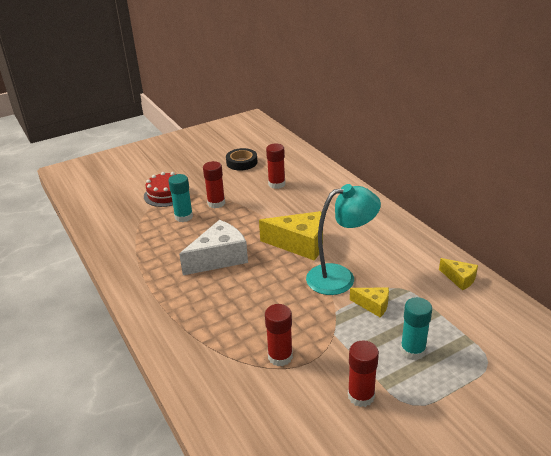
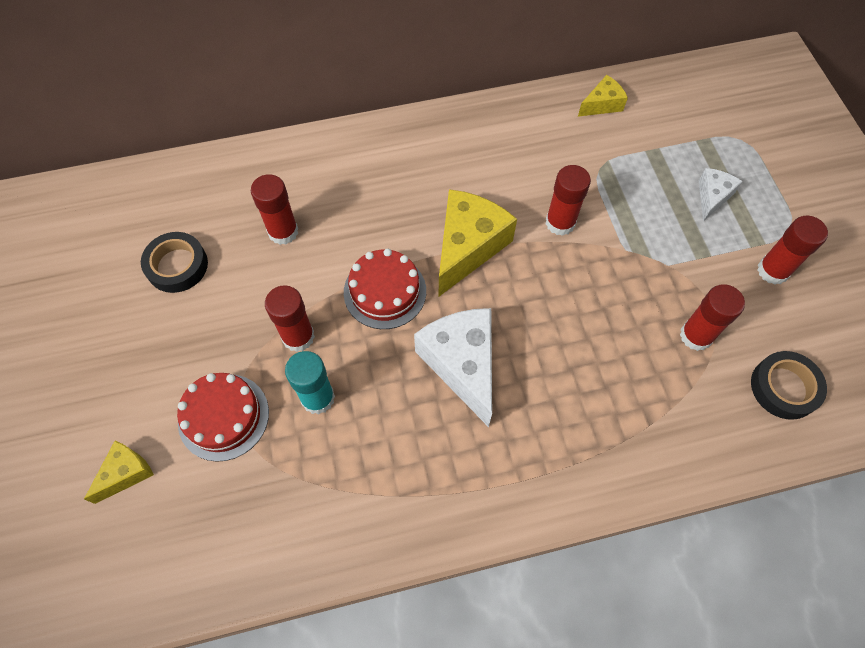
camera: 75 degrees left, 30 degrees up
(254, 413) = (784, 387): none -> black tape
(255, 222) = (385, 291): none -> red cake
(340, 277) = (560, 223): turquoise lamp -> red glue stick
(373, 305) = (626, 206): yellow cheese -> yellow cheese (126, 473)
(412, 350) = (712, 197): turquoise glue stick -> white cheese

